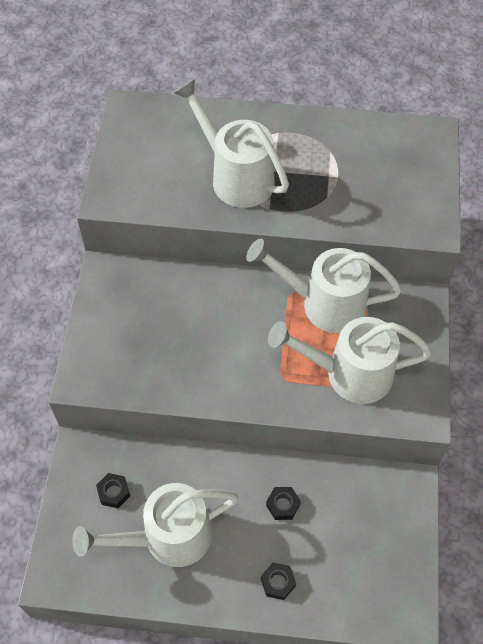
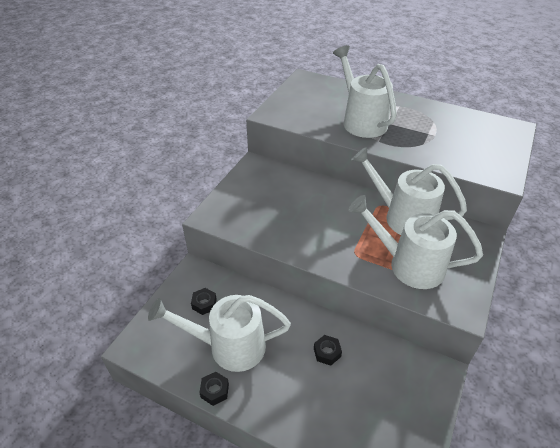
camera: 20 degrees right, 15 degrees down
(278, 582) = (302, 410): black nut -> black nut (214, 391)

